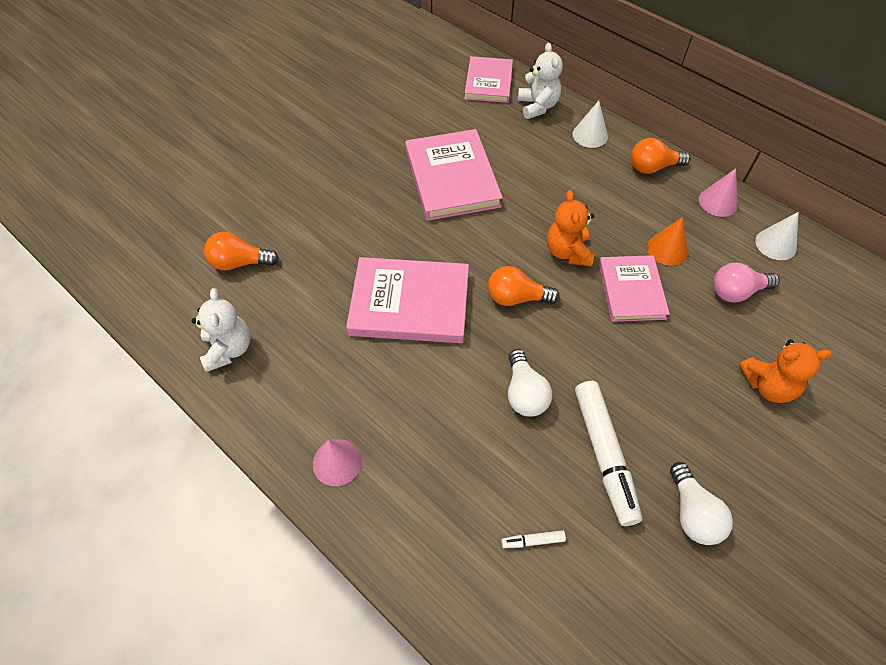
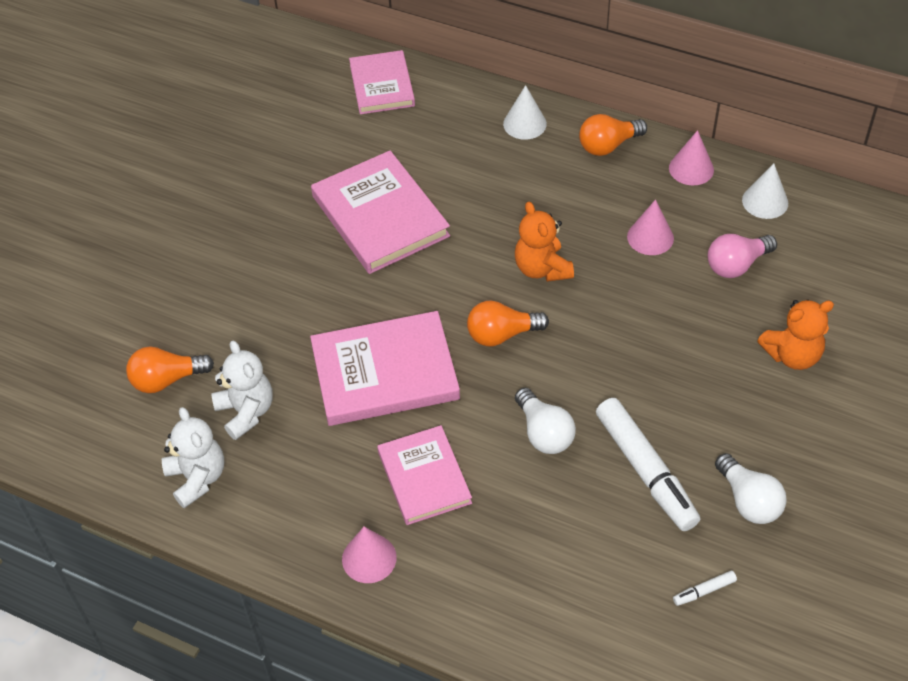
camera: 15 degrees left, 5 degrees down
(533, 541) = (599, 573): white marker -> white marker (704, 591)
(537, 106) = (451, 102): white teddy bear -> white teddy bear (246, 412)
(631, 290) = (624, 293): pink book -> pink book (424, 477)
(667, 249) = (650, 237): orange cone -> pink cone

